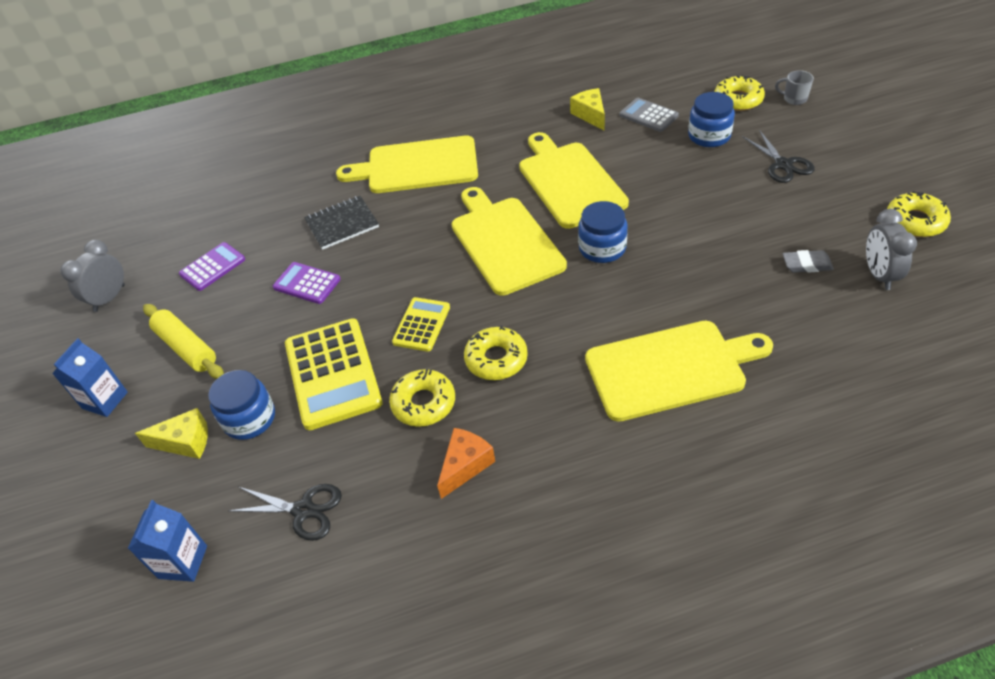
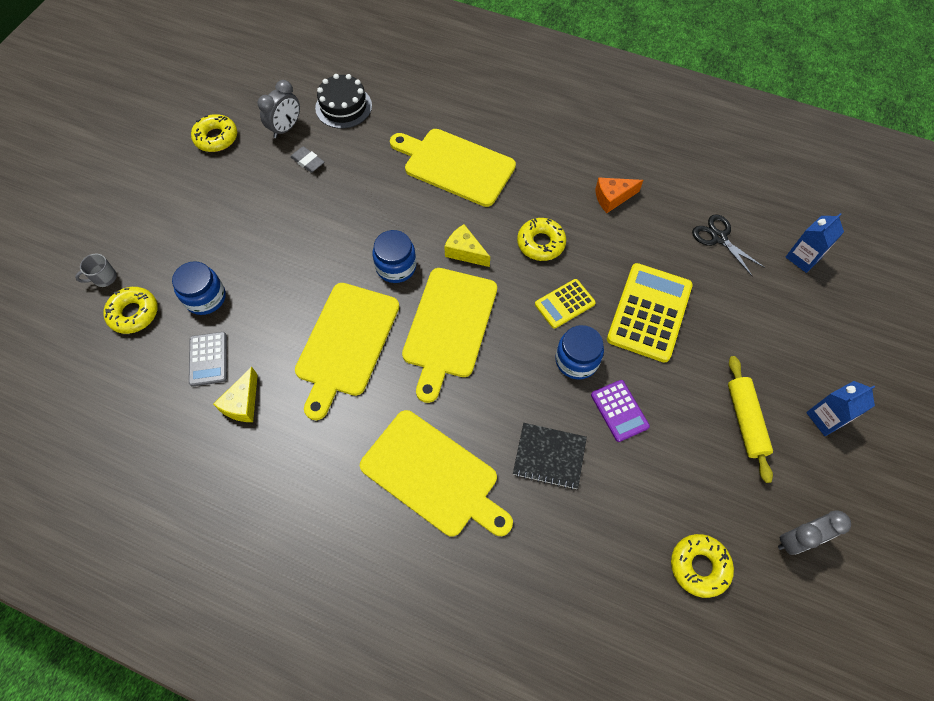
camera: 145 degrees left, 15 degrees up
(185, 442) = (775, 336): yellow cheese -> yellow cheese (465, 252)
(212, 267) = (687, 500): purple calculator -> none
(249, 419) = (723, 321): blue jar -> blue jar (576, 360)
(423, 403) = (607, 249): yellow donut -> yellow donut (699, 566)
(783, 165) = (207, 232): black scissors -> none
(794, 99) = (104, 278): grey mug -> grey mug turned 90 degrees clockwise
(870, 338) = (343, 107): none -> black cake

